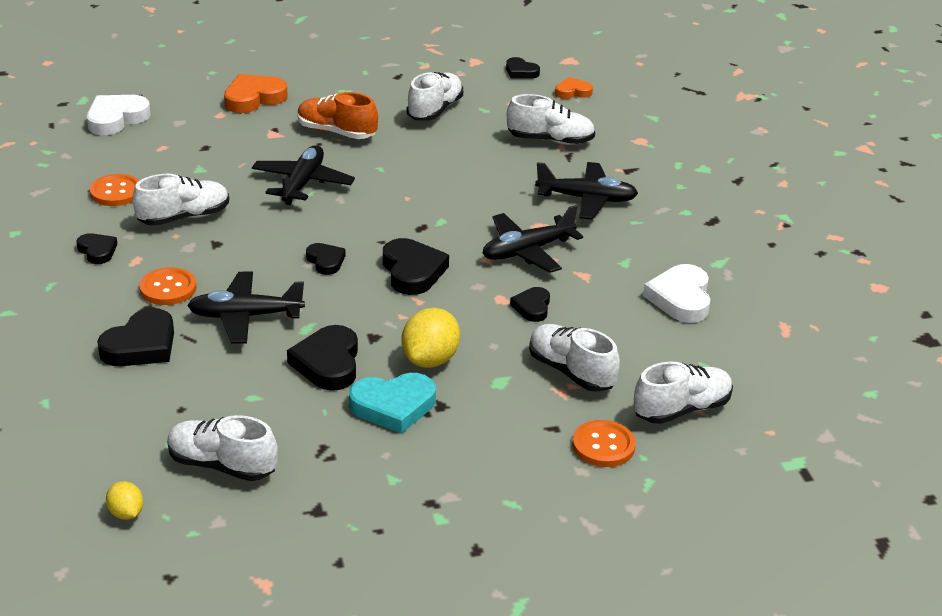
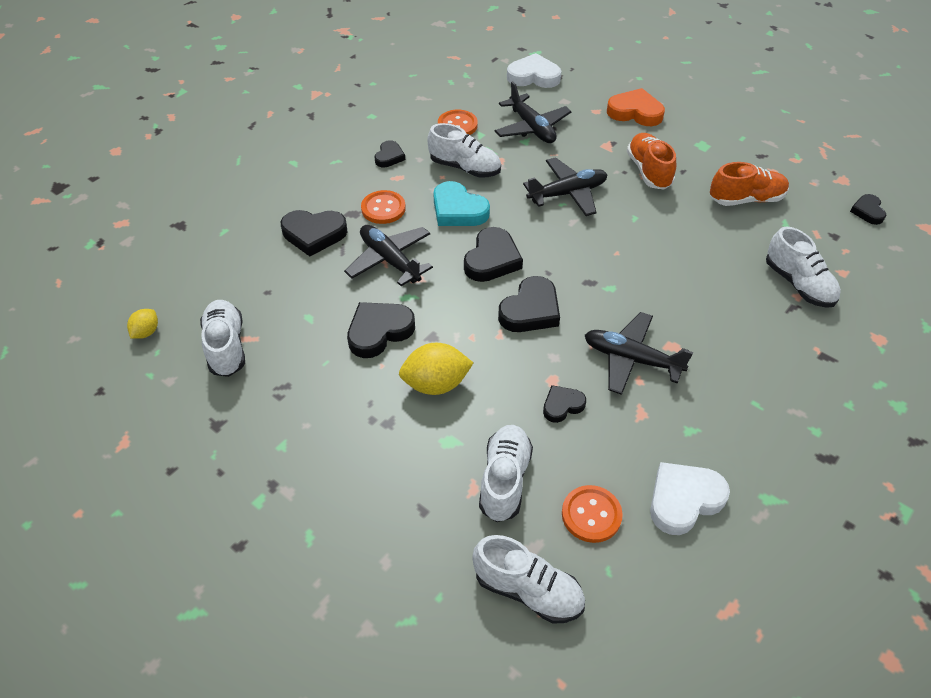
camera: 55 degrees right, 15 degrees up
(325, 261) = (492, 259): black heart -> black heart, size x1.70
(393, 406) = (363, 396): turquoise heart -> turquoise heart (458, 210)
(435, 110) = (746, 199): white shoe -> orange shoe
(573, 92) = (886, 256): orange heart -> none
(587, 199) = (747, 354): black plane -> black plane (532, 128)
(603, 446) = (429, 559): orange button -> orange button (591, 515)

